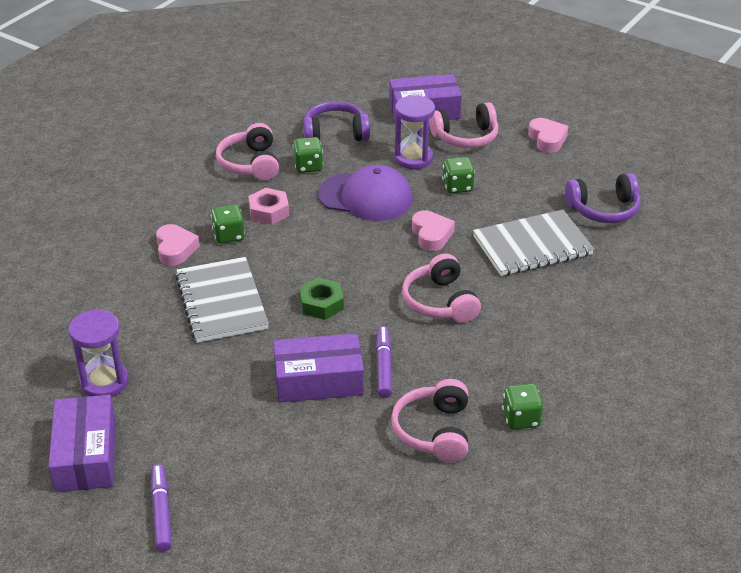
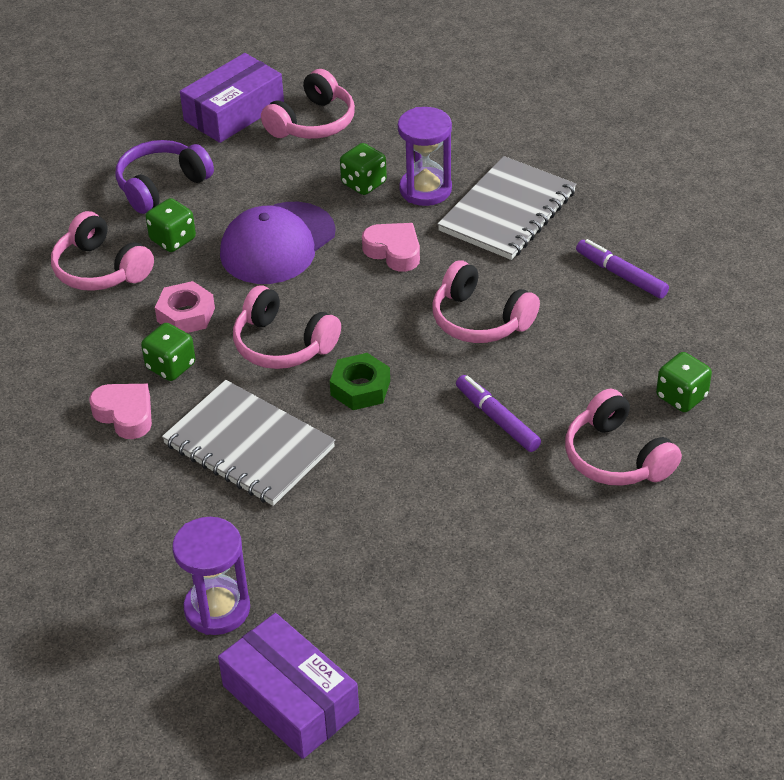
camera: 35 degrees left, 5 degrees up
(161, 512) = (441, 706): purple marker -> purple marker (621, 275)
(304, 255) = (282, 344): none -> pink headphones
(318, 380) = (448, 471): purple box -> none
(366, 197) = (277, 244): purple cap -> purple cap turned 150 degrees clockwise
(413, 158) = (282, 174): purple hourglass -> purple hourglass (425, 189)
(547, 139) = (401, 85): pink heart -> none
(603, 209) = (536, 137): purple headphones -> none

